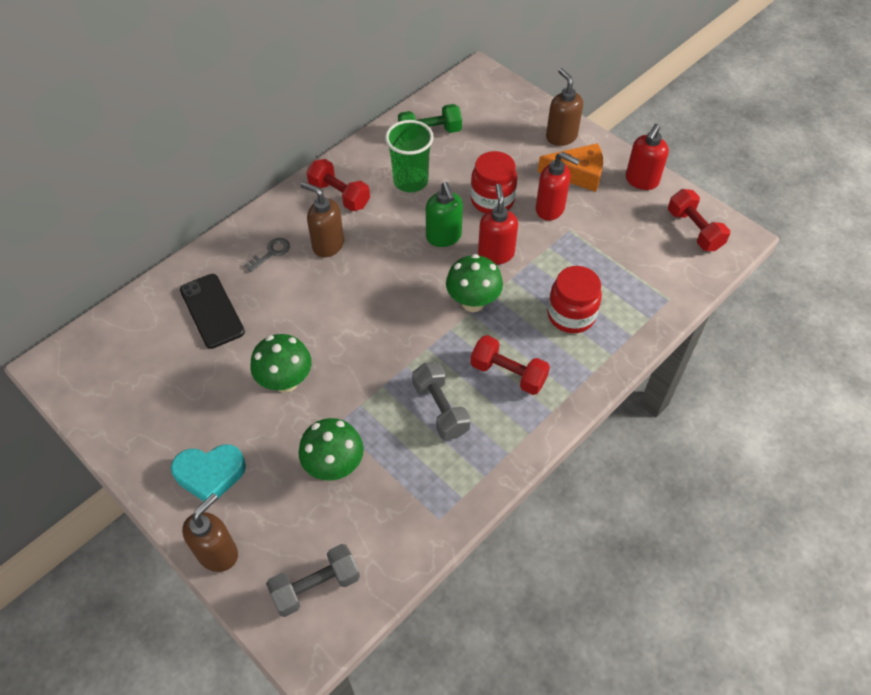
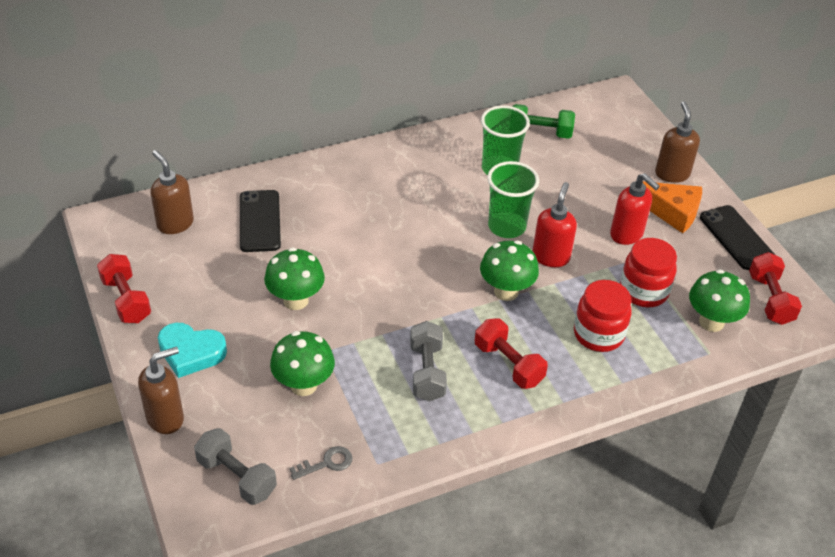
camera: 20 degrees right, 10 degrees down
(271, 253) = (337, 190): grey key -> grey key (326, 463)
(316, 586) = (236, 477): grey dumbbell -> grey dumbbell turned 45 degrees clockwise
(328, 245) = (392, 199): brown soap dispenser -> brown soap dispenser (175, 223)
(339, 195) = (425, 161): red dumbbell -> red dumbbell (126, 300)
(444, 237) = (506, 227): green soap dispenser -> green cup
(492, 200) = (571, 209): red jar -> red jar (643, 291)
(641, 181) = (736, 238): red soap dispenser -> black phone
(657, 269) = (711, 322): none -> green mushroom

